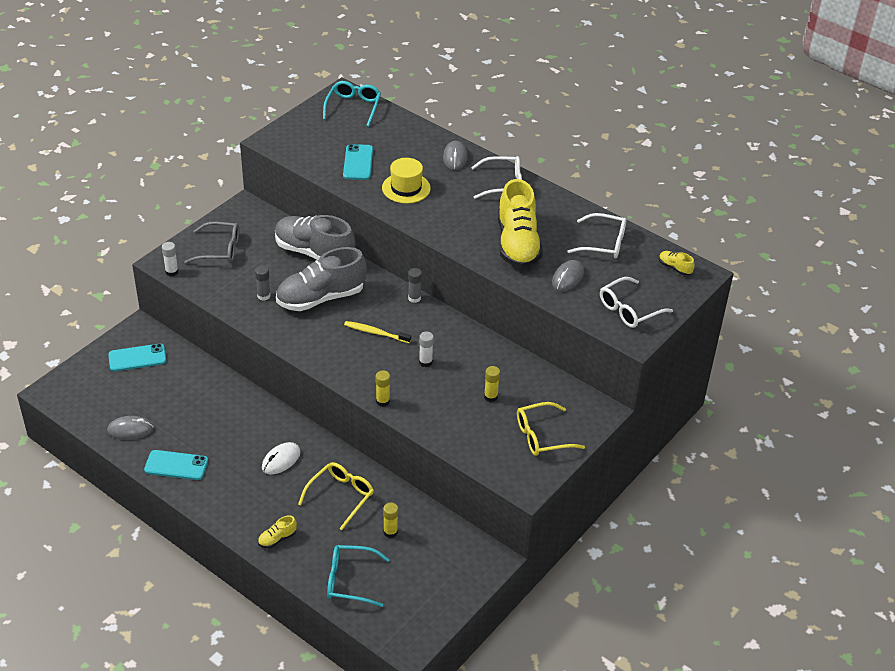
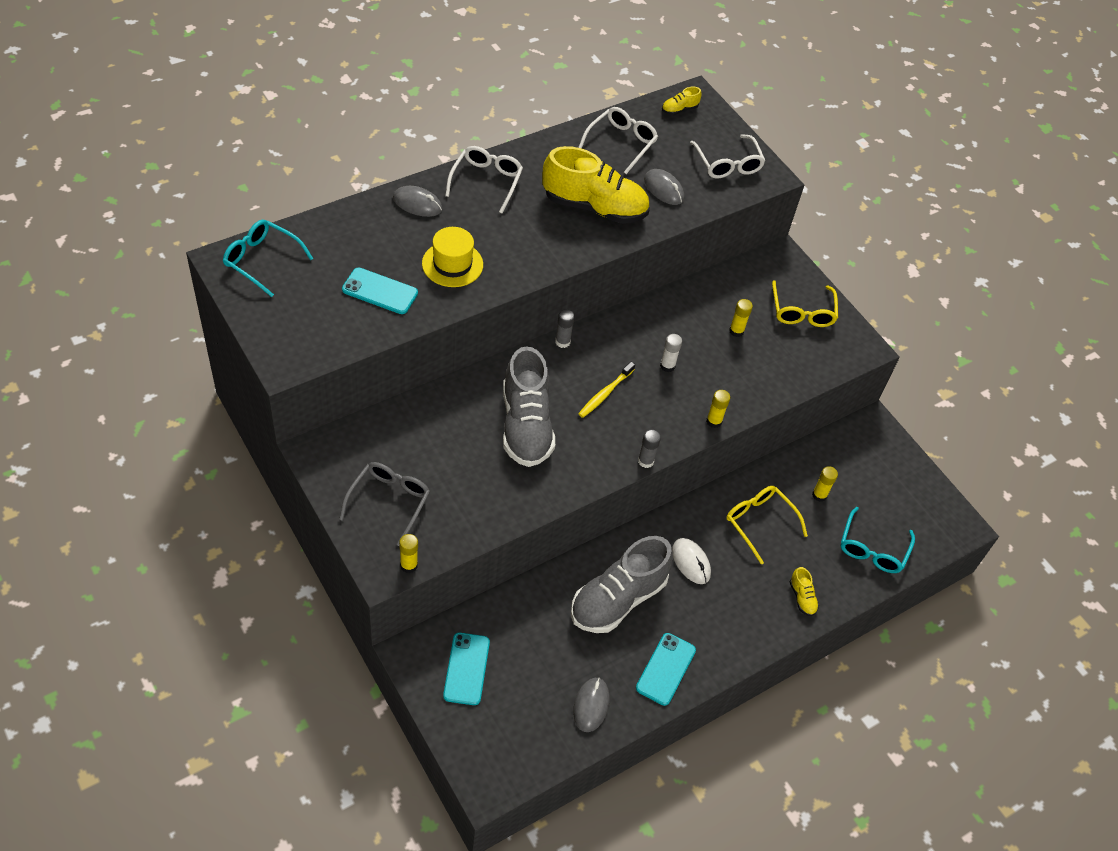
camera: 75 degrees left, 10 degrees up
(172, 272) = (409, 565): white glue stick -> yellow glue stick
(263, 296) = (498, 480): grey glue stick -> grey glue stick (645, 461)
(314, 253) = (442, 408): grey shoe -> grey shoe (618, 599)

